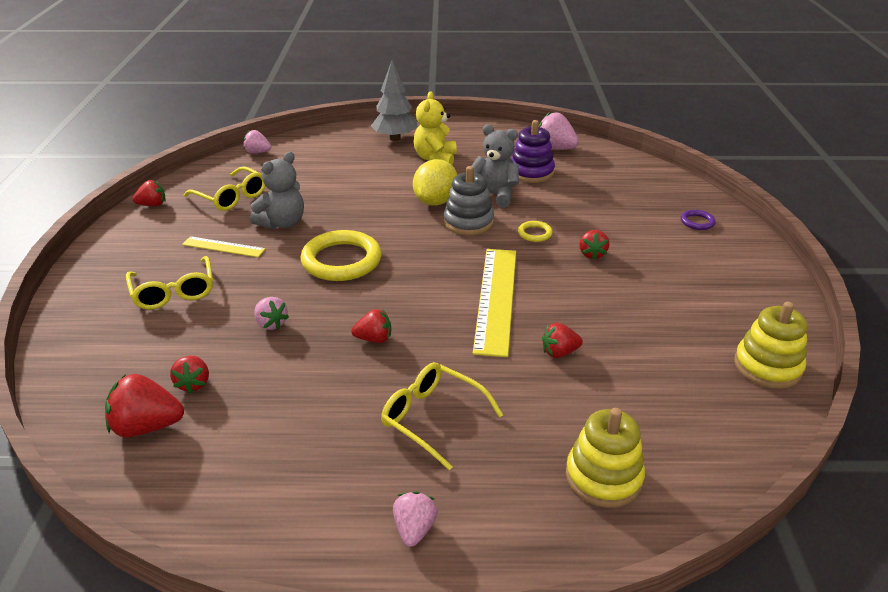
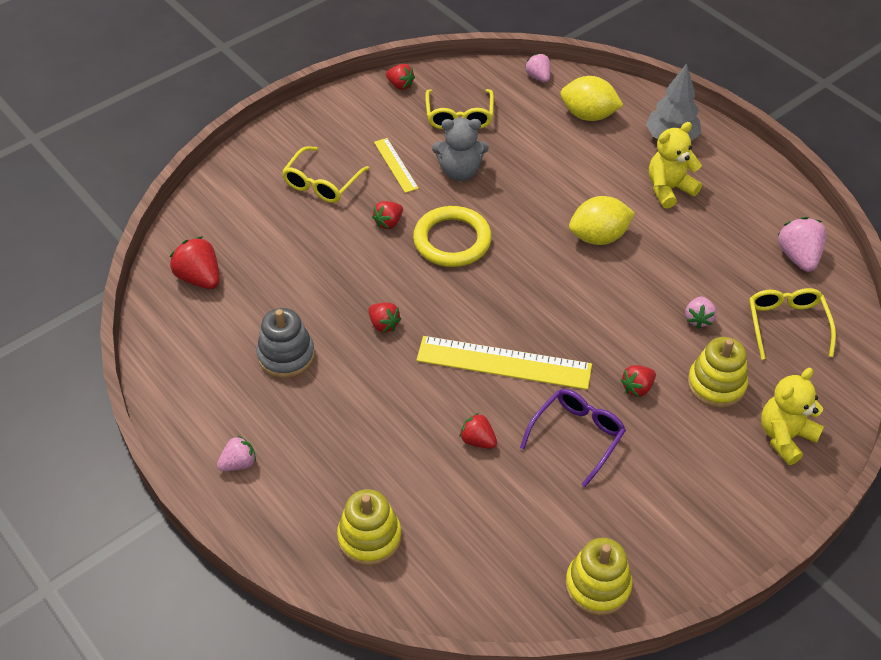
camera: 50 degrees right, 15 degrees up
(193, 384) = (252, 268): red strawberry -> red strawberry (388, 223)
(271, 324) = (343, 259): pink strawberry -> pink strawberry (698, 319)
(325, 153) = (588, 115): none -> yellow lemon
(432, 418) = (337, 410): yellow glasses -> yellow glasses (786, 324)
(468, 222) = (591, 278): grey stacking toy -> grey stacking toy (286, 355)
(494, 195) = (655, 267): grey teddy bear -> none
(495, 299) = (504, 362): yellow ruler -> yellow ruler turned 45 degrees clockwise
(531, 172) = (728, 267): purple stacking toy -> none
(534, 233) = (625, 331): yellow ring -> none
(608, 302) = (577, 436): none -> purple glasses
(625, 224) = (716, 384): none -> yellow stacking toy
(697, 222) = (785, 437): purple ring -> yellow teddy bear

